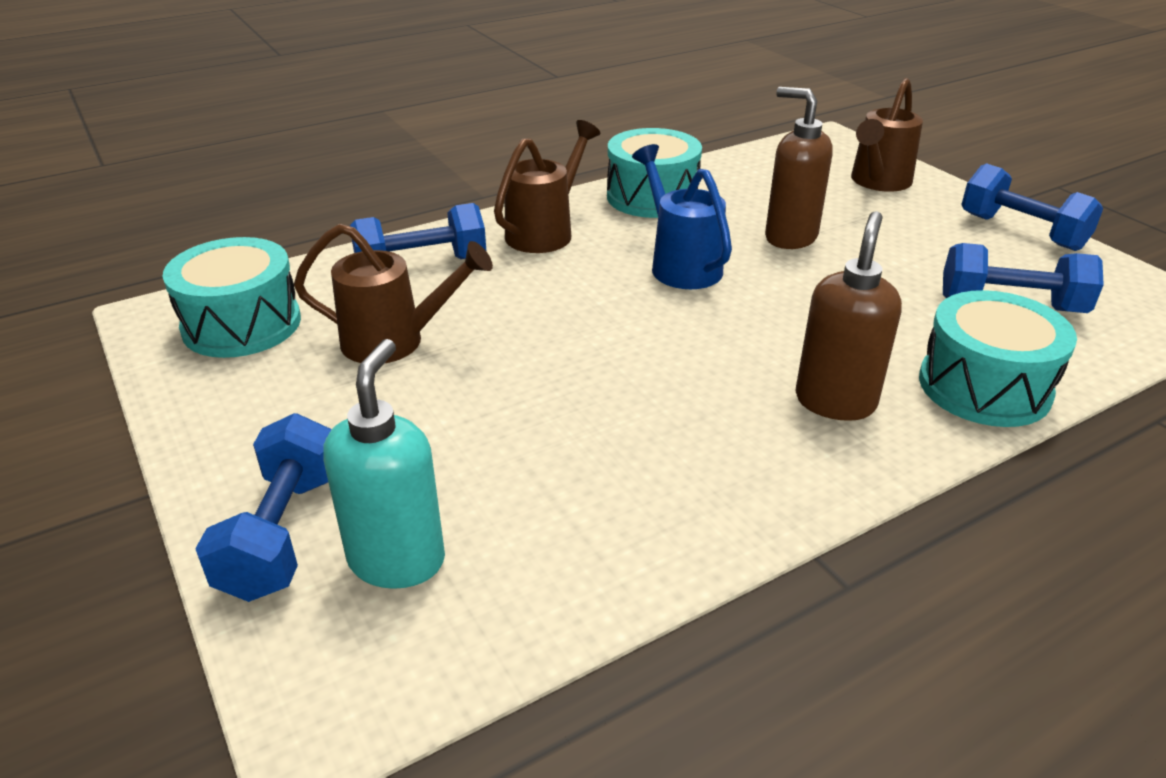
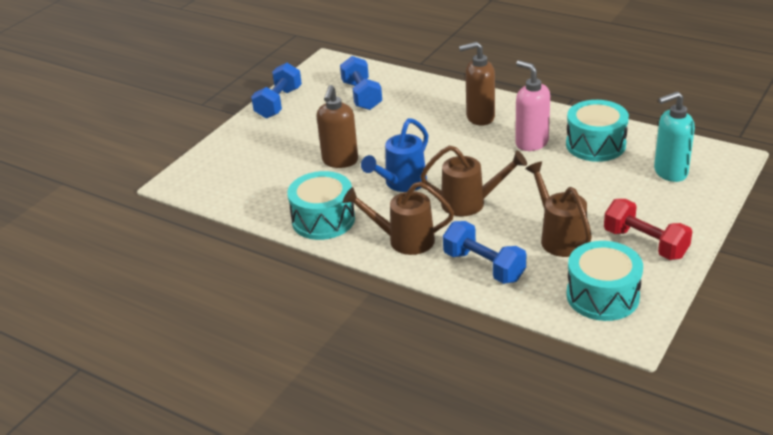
camera: 115 degrees left, 0 degrees up
(270, 412) = (645, 244): none -> red dumbbell
(283, 534) = (692, 201): blue dumbbell -> none
(685, 425) = (531, 143): none -> pink soap dispenser
(878, 182) = (241, 151): brown watering can -> brown watering can (470, 203)
(984, 387) = (436, 92): turquoise drum -> turquoise drum (595, 145)

